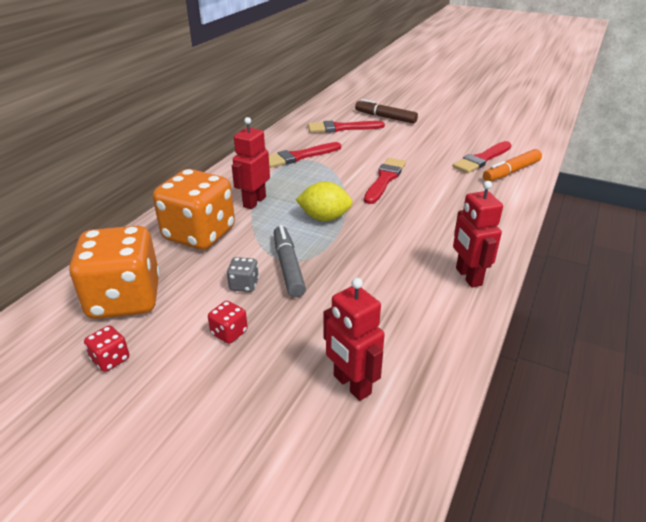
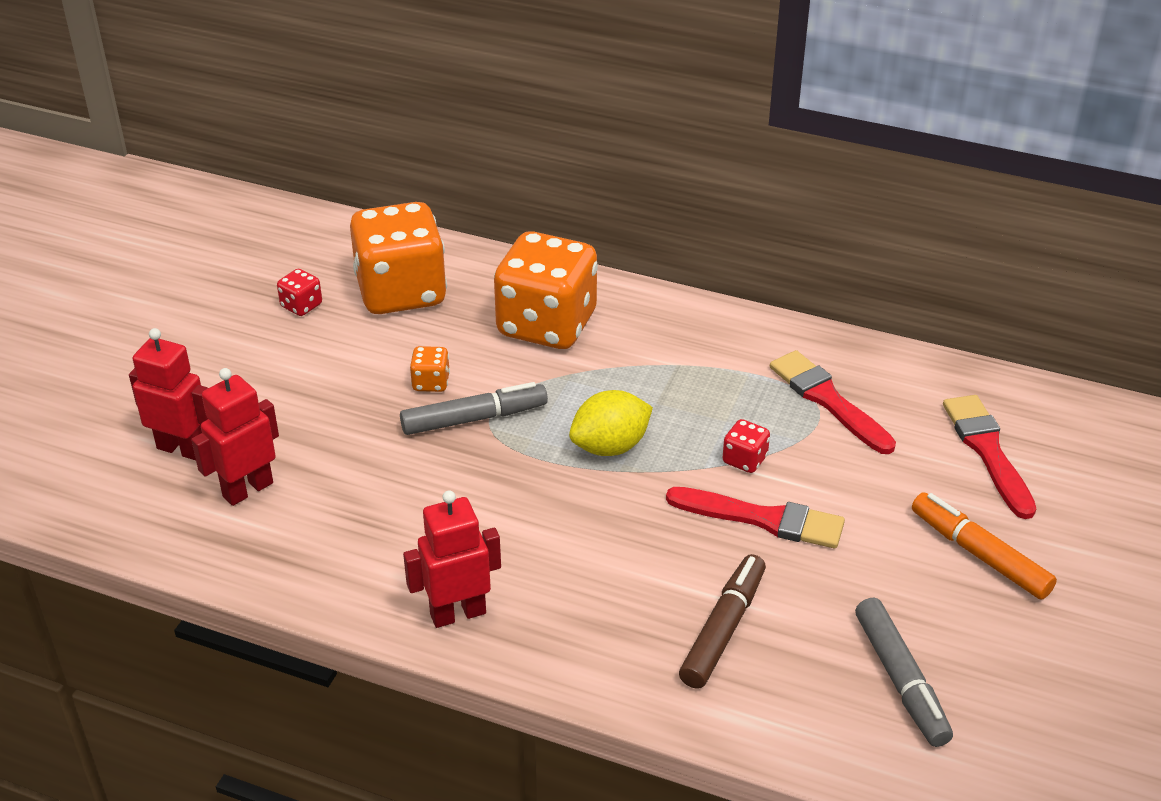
camera: 85 degrees right, 5 degrees up
(229, 333) = (339, 383): red dice -> red dice (744, 460)
(244, 285) = (431, 383): grey dice -> orange dice
(254, 202) = (647, 365): red robot -> red robot (182, 449)
(324, 218) = (610, 446): yellow lemon -> yellow lemon turned 60 degrees clockwise
(385, 117) = (1081, 521): brown marker -> brown marker (723, 629)
(482, 159) = (900, 680): red brush -> grey marker
(511, 172) = (850, 726): orange marker -> orange marker (979, 554)

